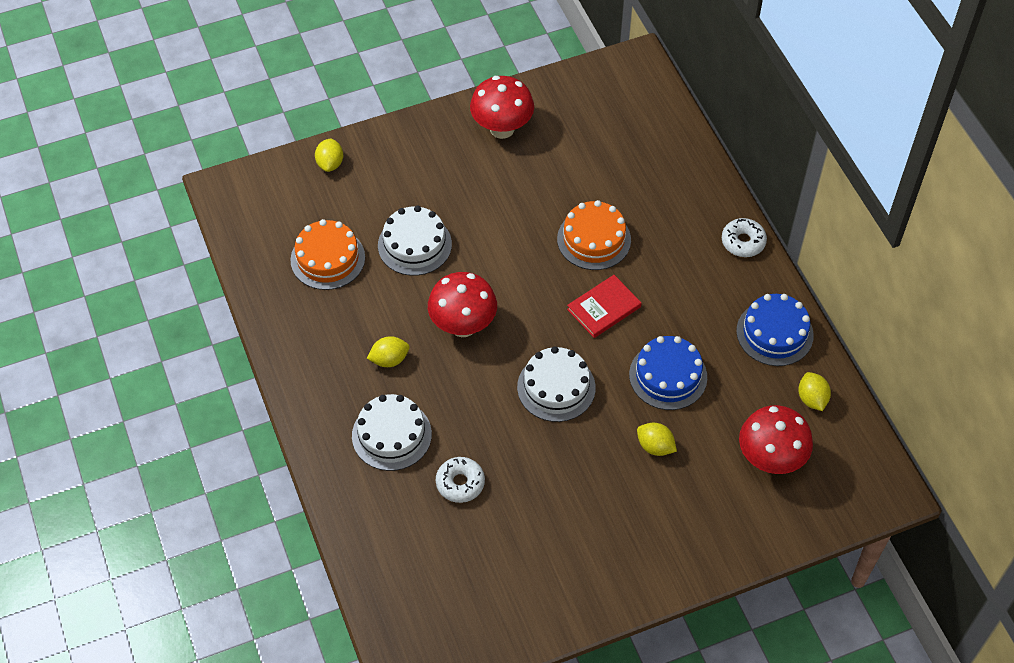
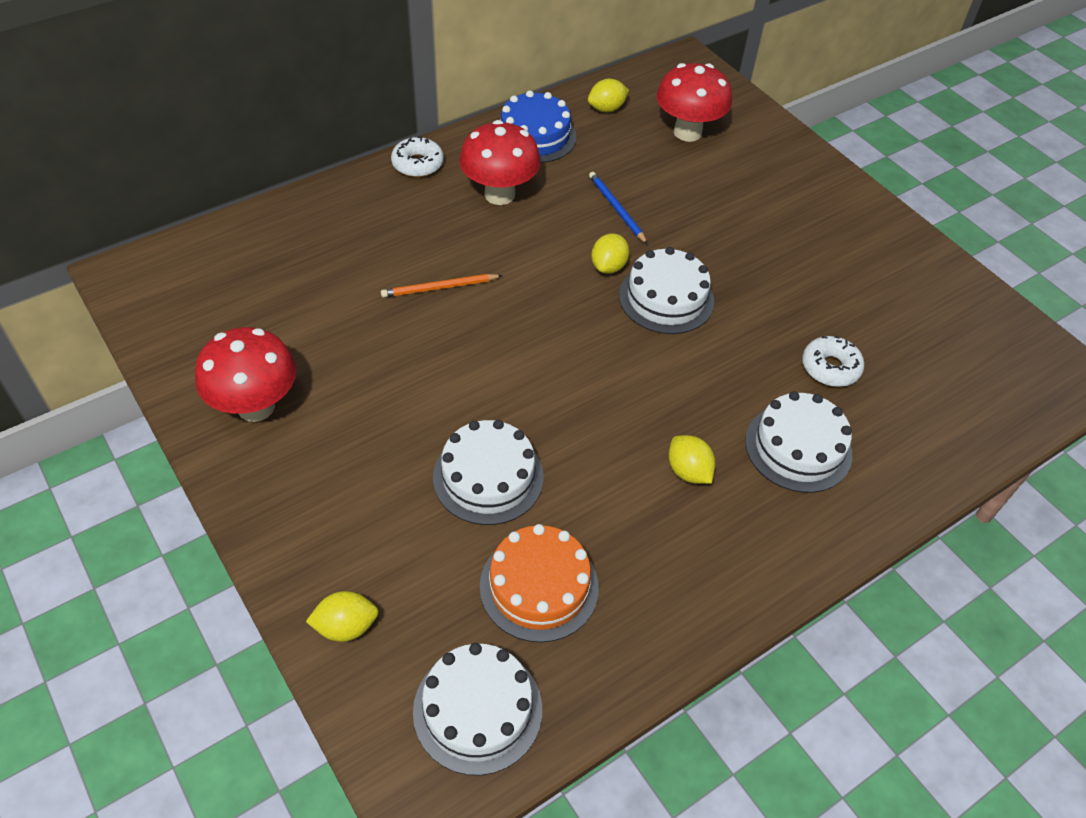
camera: 105 degrees left, 5 degrees down
(261, 217) = (477, 709): none -> white cake
(463, 326) = (608, 399): red mushroom -> red mushroom (499, 194)
(594, 239) = (439, 288): orange cake -> orange pencil
(604, 308) = (541, 268): red book -> none
(655, 446) = (708, 211): yellow lemon -> yellow lemon (608, 266)
(668, 376) = (616, 209): blue cake -> blue pencil

